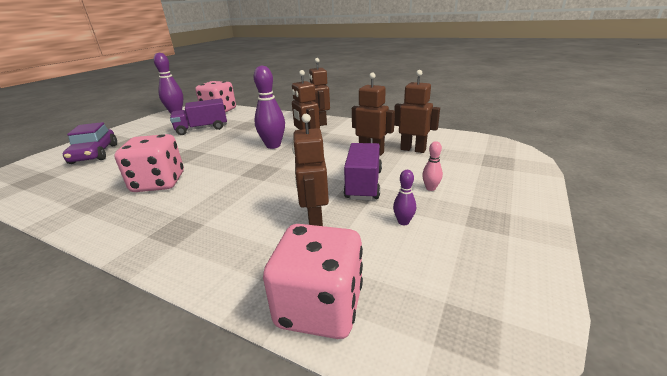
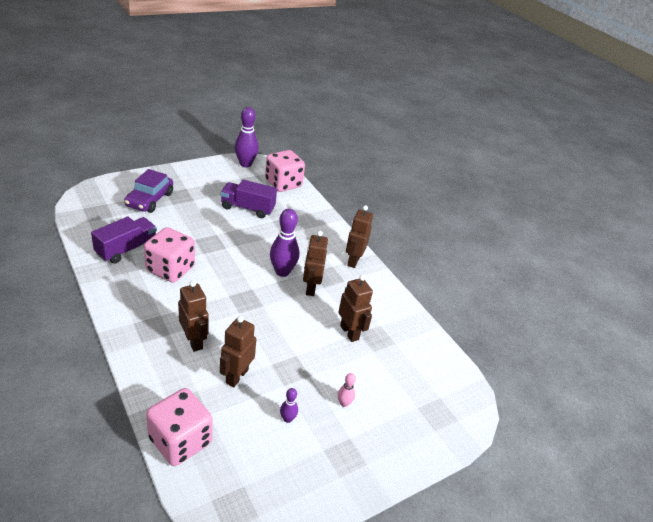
camera: 25 degrees right, 10 degrees up
(363, 184) = (302, 366): purple truck -> purple truck (126, 249)
(413, 149) = (387, 352): brown robot -> brown robot (194, 341)

